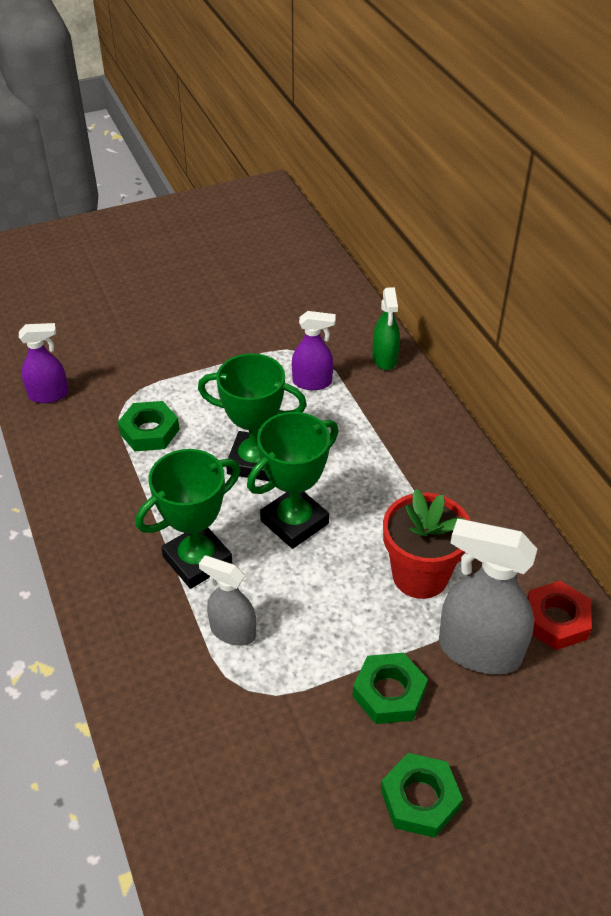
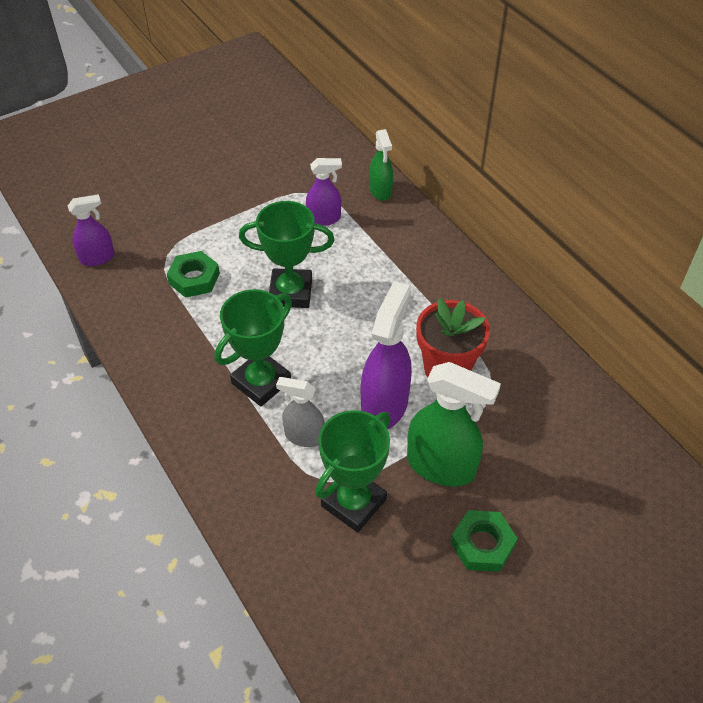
camera: 10 degrees left, 5 degrees up
(294, 522) = (335, 339): green trophy -> green trophy (353, 503)
(336, 608) = (384, 405): none -> purple spray bottle
(389, 693) = (441, 466): green nut -> green spray bottle
(478, 650) = (505, 422): grey spray bottle -> none
(556, 620) = (561, 389): red nut -> none

